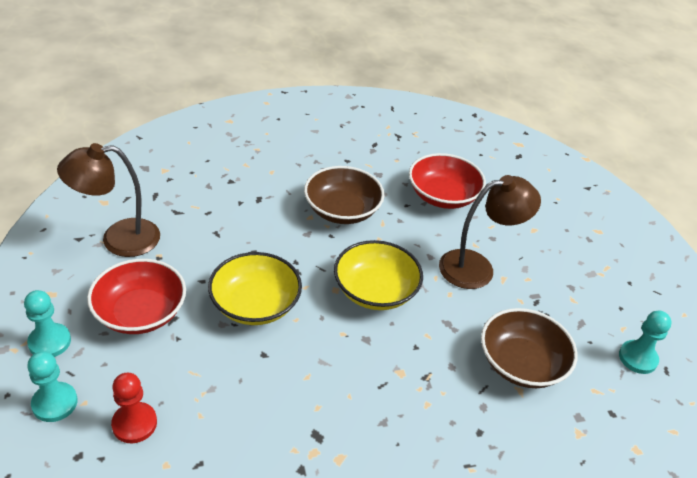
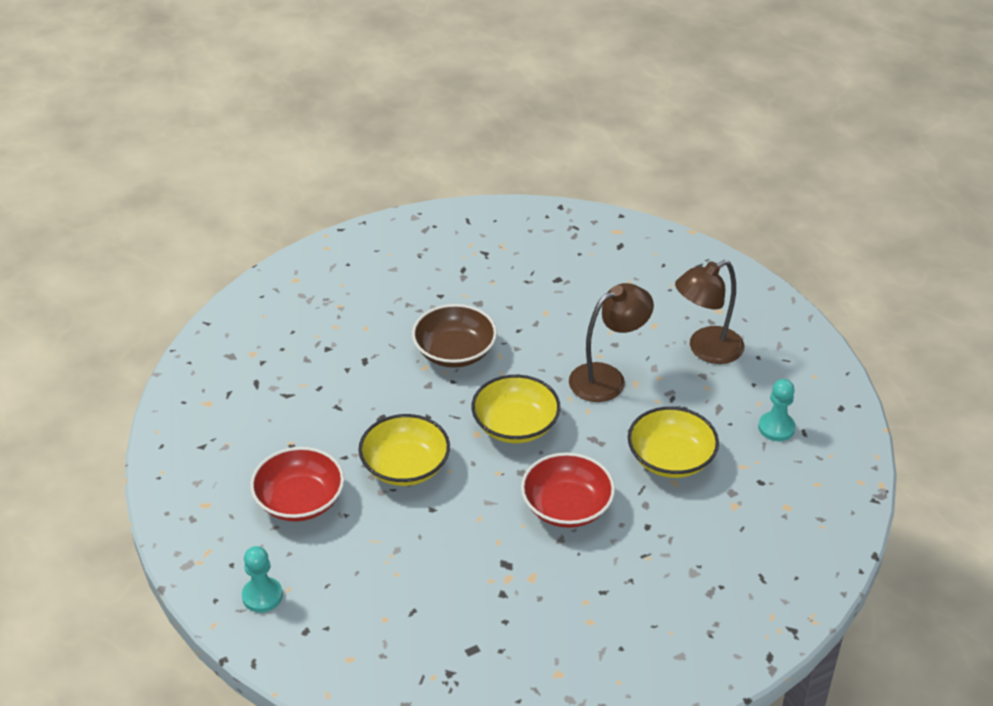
camera: 10 degrees left, 0 degrees up
(49, 342) = (228, 547): turquoise pawn -> none
(118, 239) = (242, 437): brown lamp -> brown lamp (706, 350)
(134, 424) = (342, 594): red pawn -> none
(443, 196) = (552, 311): red bowl -> red bowl (567, 506)
(521, 363) = (671, 459): brown bowl -> yellow bowl

